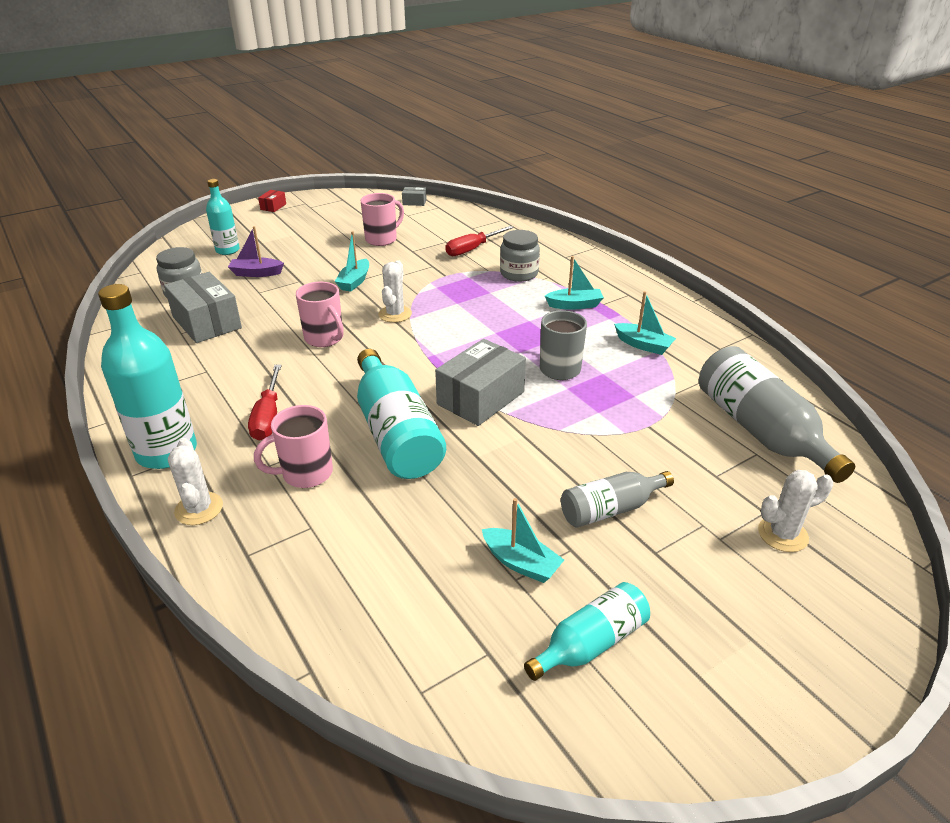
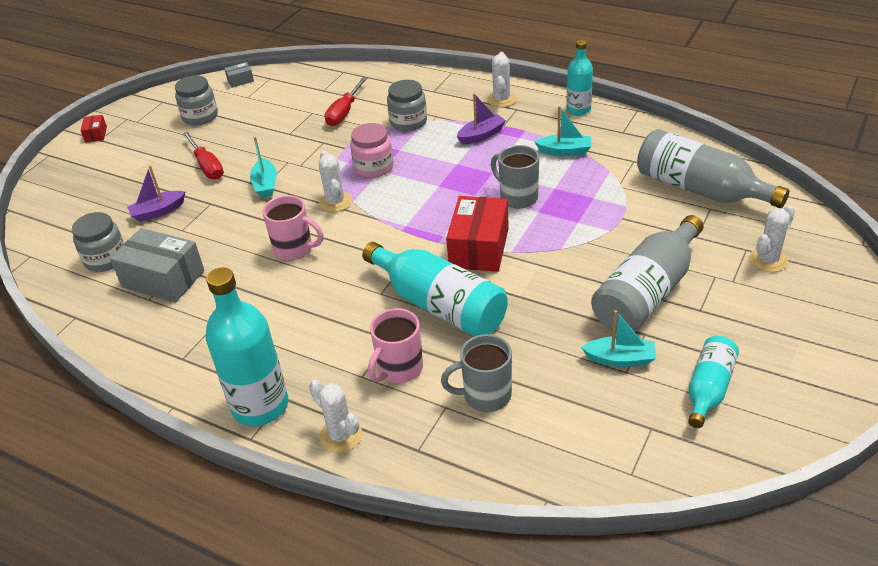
camera: 25 degrees left, 5 degrees up
(227, 250) = (100, 199): turquoise bottle -> turquoise bottle (578, 109)
(268, 417) = (318, 338): red screwdriver -> red screwdriver (207, 166)
(355, 535) = (485, 396): none -> grey mug
(358, 217) = (200, 116): none -> grey jar
(382, 239) = (248, 132): pink mug -> none
(454, 298) = (374, 167): none -> pink jar
(481, 398) = (479, 248): grey box -> red box
(574, 305) = (481, 135): turquoise boat -> purple boat
(611, 509) = (647, 293): grey bottle -> grey bottle, size x1.71
(621, 282) = (501, 99): none -> white cactus

